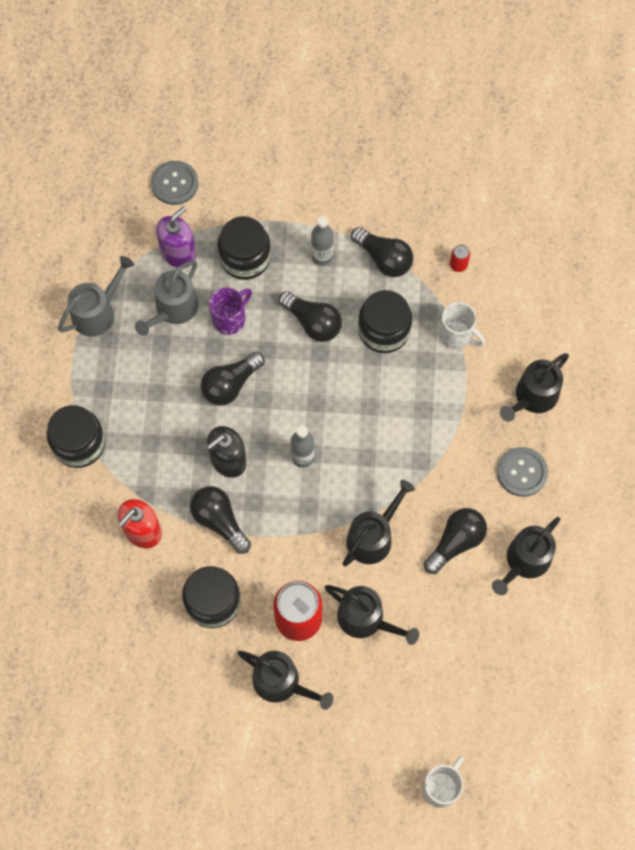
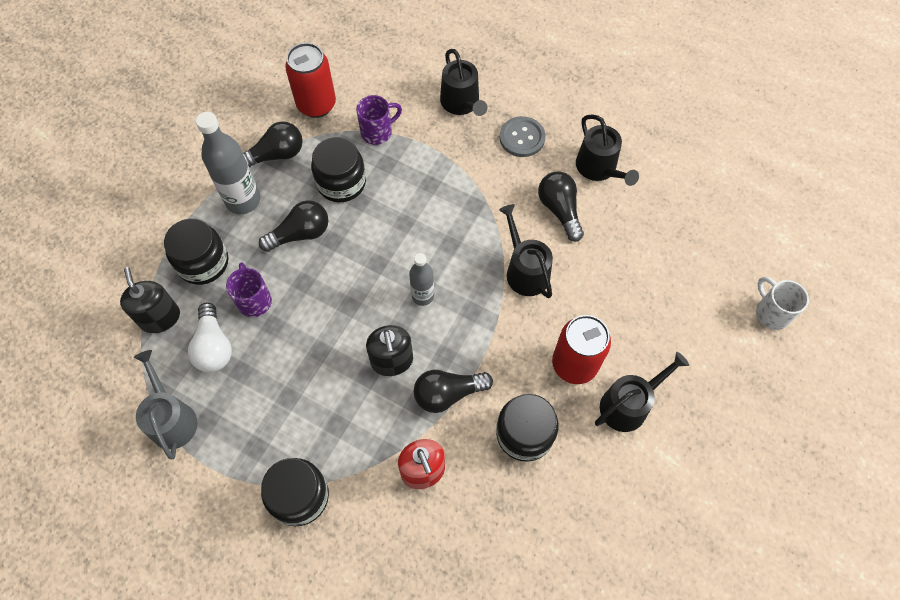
camera: 65 degrees left, 5 degrees down
(173, 309) = (214, 346): grey watering can -> white light bulb
(175, 184) = (88, 291): grey button -> none
(178, 253) = (160, 317): purple soap dispenser -> black soap dispenser
(231, 384) = (319, 327): black light bulb -> none
(322, 256) = (243, 200): grey bottle -> grey bottle, size x1.67
(366, 619) = (598, 308): black watering can -> none
(457, 335) = (377, 132): white mug -> purple mug
(458, 265) = (316, 105): red can -> red can, size x2.38

